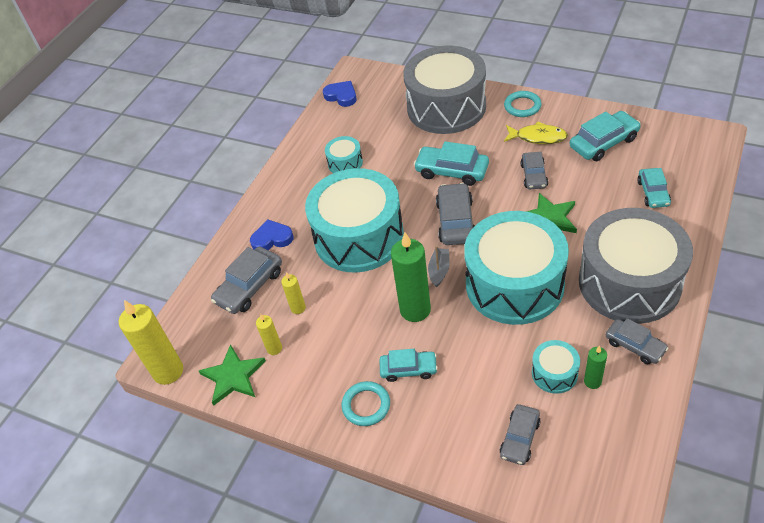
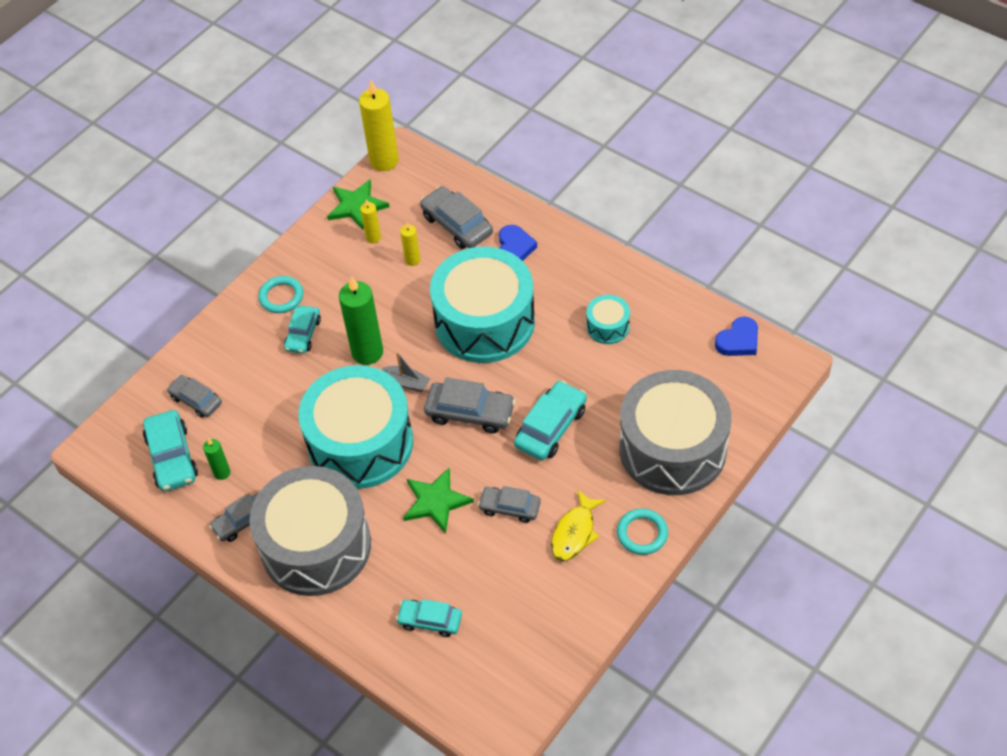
camera: 100 degrees right, 5 degrees up
(554, 373) = (245, 445): turquoise drum -> none
(603, 143) = (536, 601): turquoise car -> turquoise car (172, 457)

